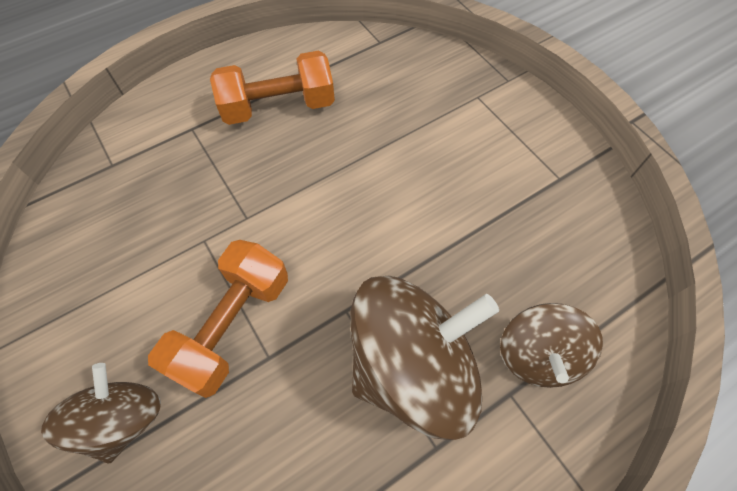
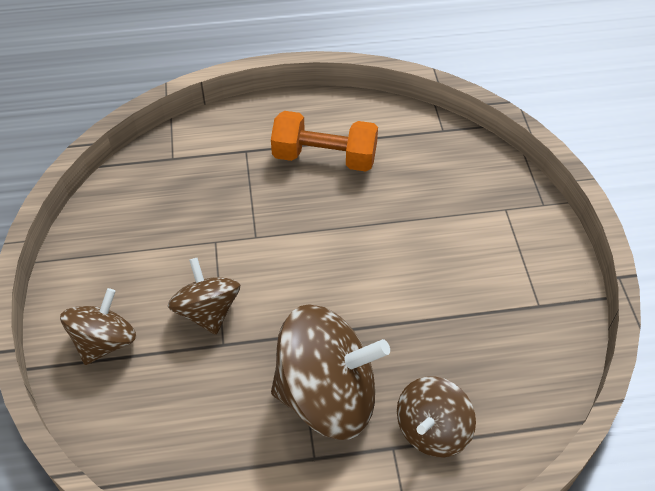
camera: 25 degrees right, 10 degrees down
(232, 326) = (207, 311): orange dumbbell -> brown spinning top

